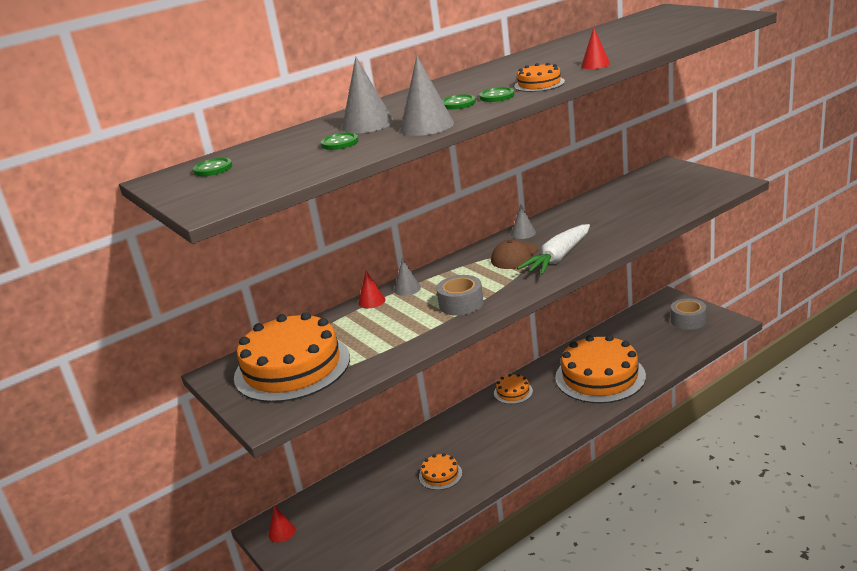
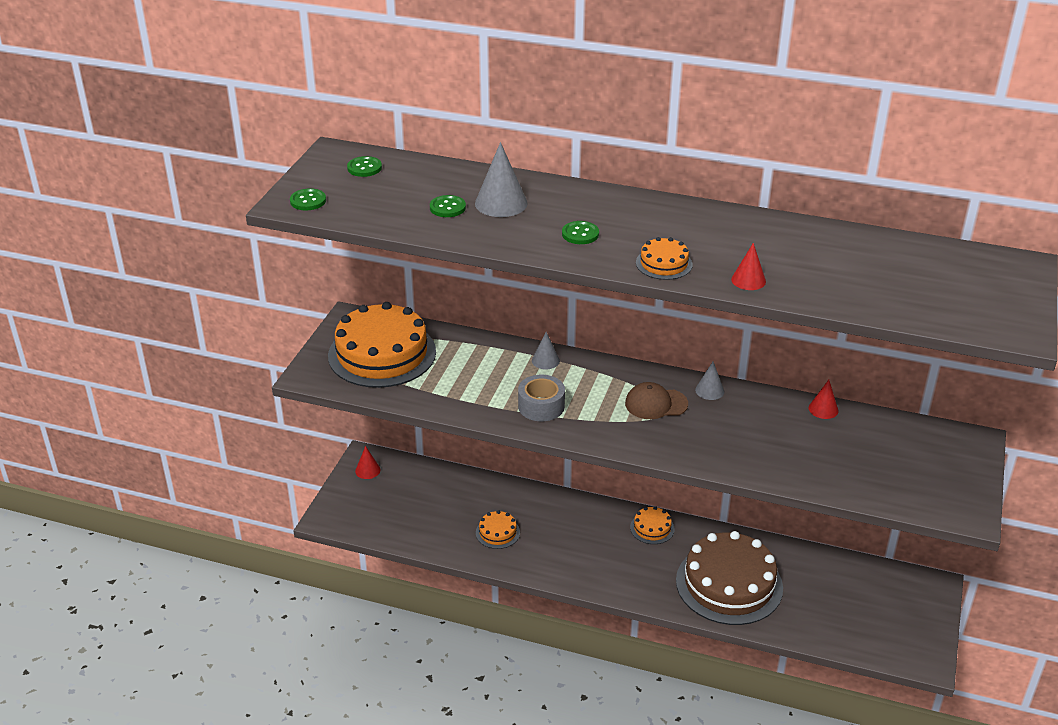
camera: 50 degrees right, 10 degrees up
(371, 301) = (510, 349): red cone -> red cone (823, 409)
(427, 126) = (509, 239): grey cone -> none
(497, 96) = (612, 250): green button -> green button (308, 201)
(558, 258) = (673, 436): white carrot -> none
(600, 376) = (729, 584): orange cake -> brown cake
(688, 320) = (899, 620): grey tape -> none

